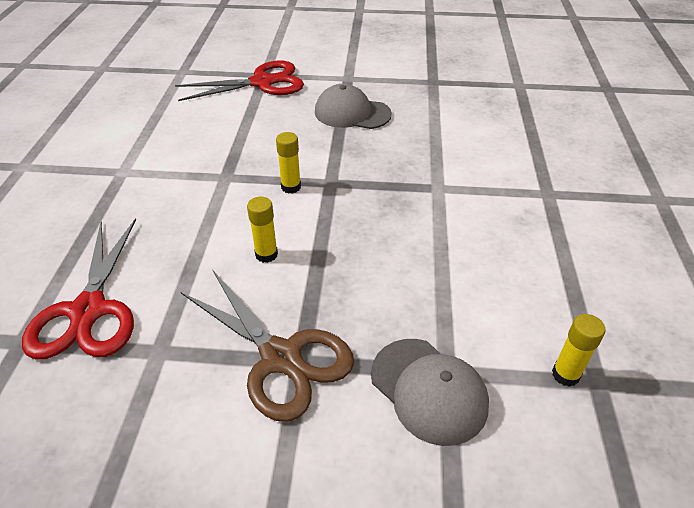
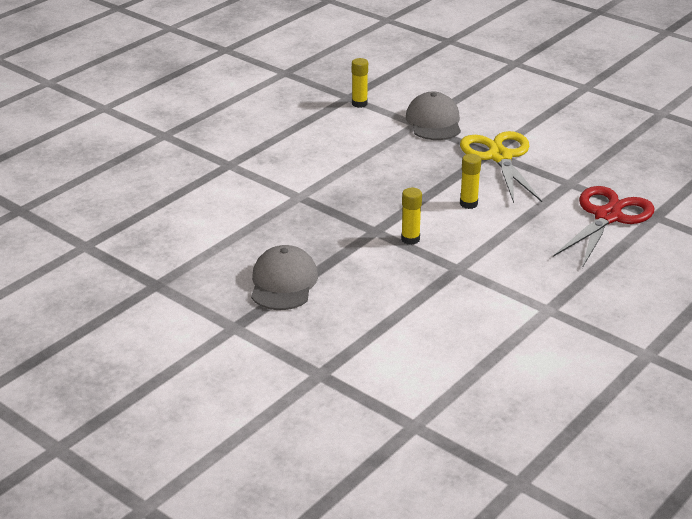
camera: 145 degrees left, 10 degrees down
(262, 83) = (333, 362): red scissors -> none
(281, 357) = (499, 157): brown scissors -> yellow scissors
(352, 113) = (283, 283): grey cap -> grey cap turned 135 degrees counterclockwise

